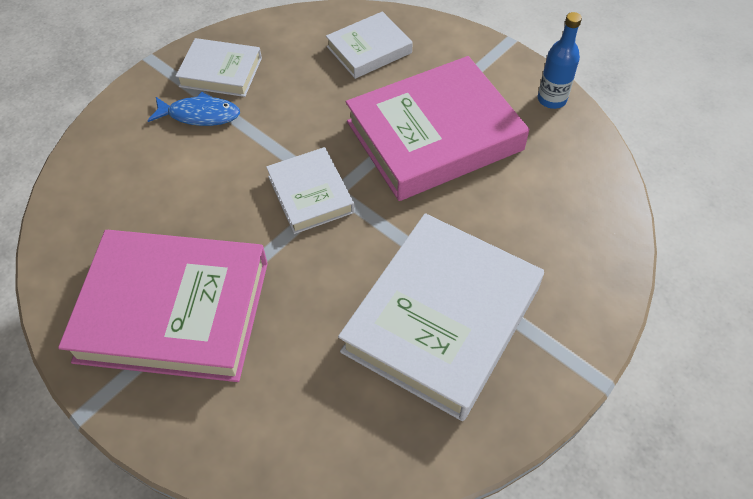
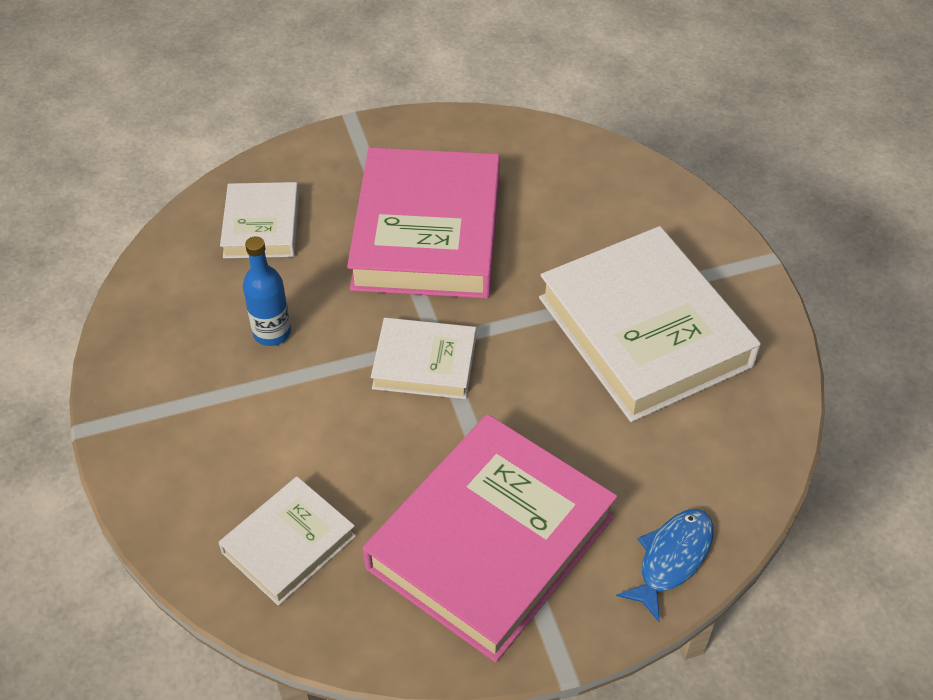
camera: 60 degrees left, 5 degrees down
(200, 115) = (226, 415): blue fish -> blue fish (671, 559)
(221, 72) = (174, 368): white book -> white book (289, 544)
(551, 99) = (453, 128): blue bottle -> blue bottle (272, 333)

